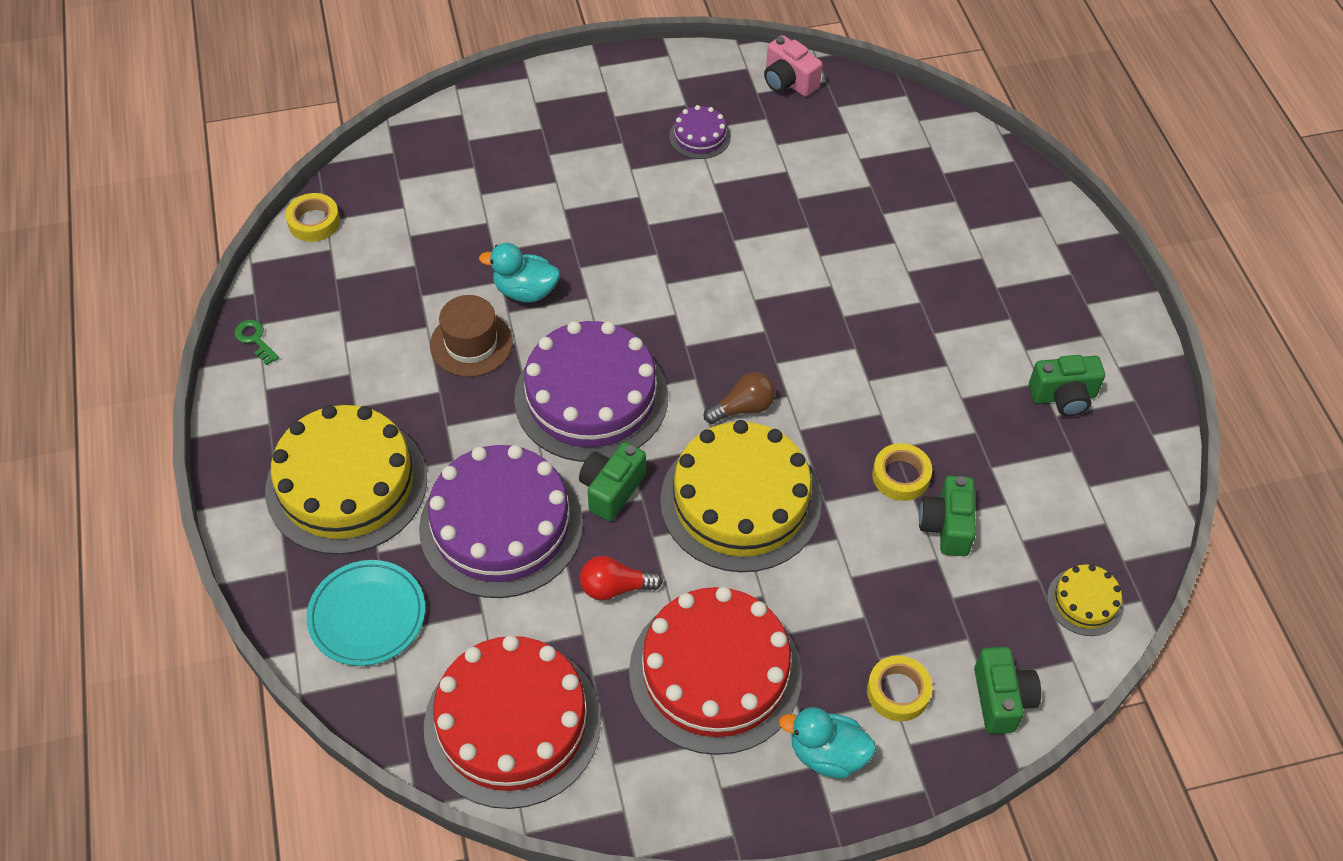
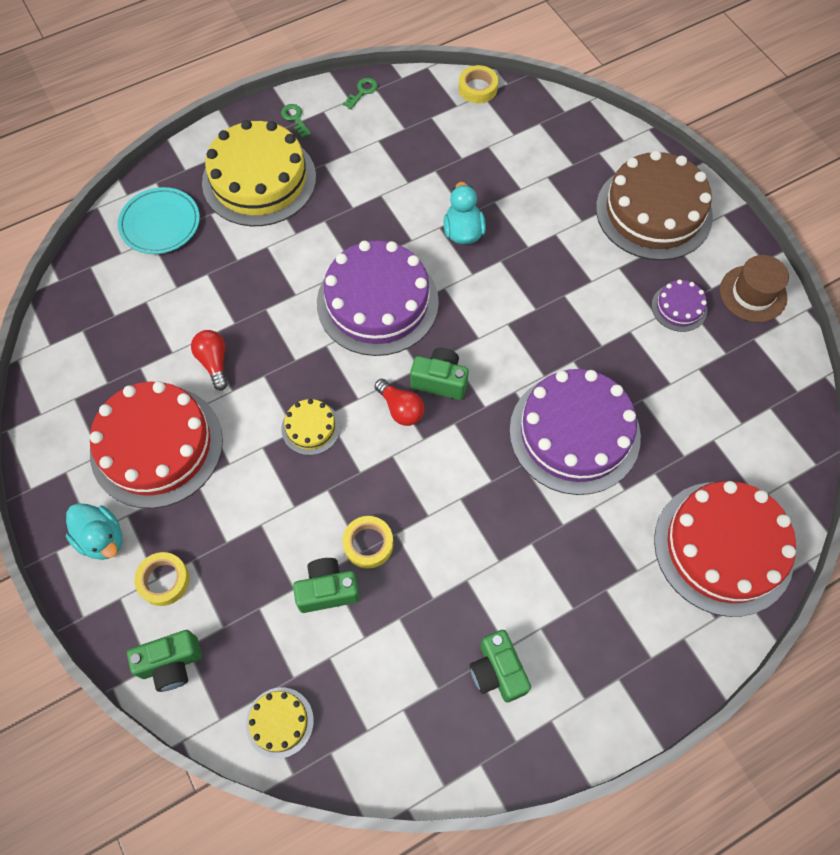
camera: 75 degrees right, 10 degrees up
(262, 423) = (295, 119): none -> green key
(471, 343) = (401, 213): brown hat -> brown hat (753, 294)
(501, 525) = (249, 278): purple cake -> purple cake (574, 433)
(512, 723) = (95, 329): red cake -> red cake (723, 547)
(571, 119) = (653, 212): none -> brown cake
(611, 489) = (297, 338): green camera -> green camera (440, 381)
(740, 501) = (311, 428): yellow cake -> yellow cake, size x0.45
(743, 408) = (401, 409): brown light bulb -> red light bulb
(788, 82) = (780, 360): pink camera -> none
(827, 754) = (102, 538): turquoise duck -> turquoise duck turned 135 degrees clockwise

